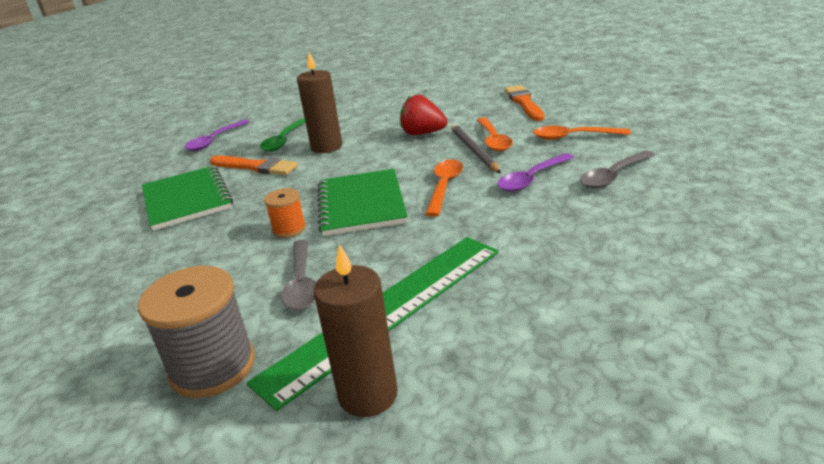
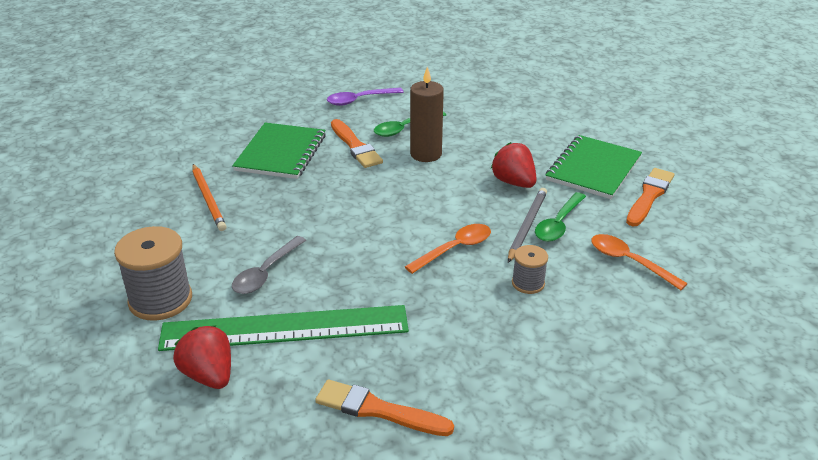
camera: 35 degrees right, 5 degrees up
(153, 263) = (208, 199): none -> orange pencil
(289, 229) = (309, 221): orange spool -> none
(361, 204) = (378, 228): green notebook -> green notebook (593, 169)
(368, 395) = (209, 375): brown candle -> red strawberry
(493, 140) = (558, 224): orange spoon -> green spoon
(532, 179) = (528, 283): purple spoon -> grey spool
(567, 317) = (378, 410): none -> orange brush
(613, 176) = (595, 322): grey spoon -> none

